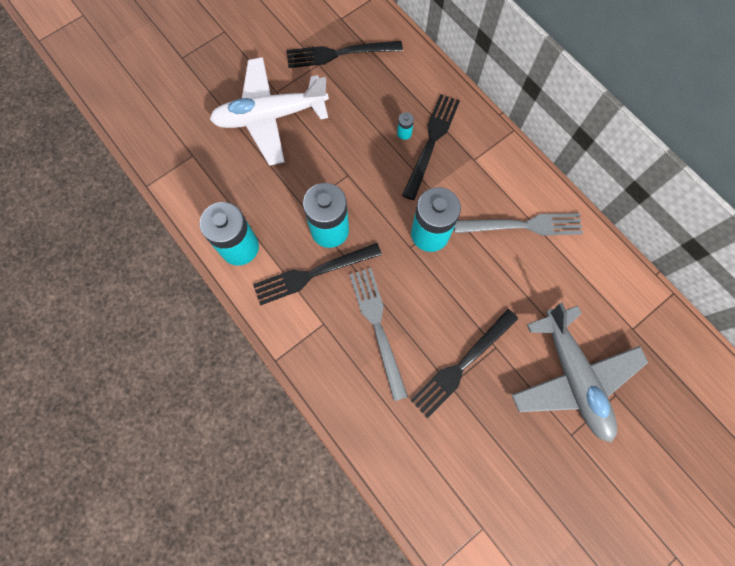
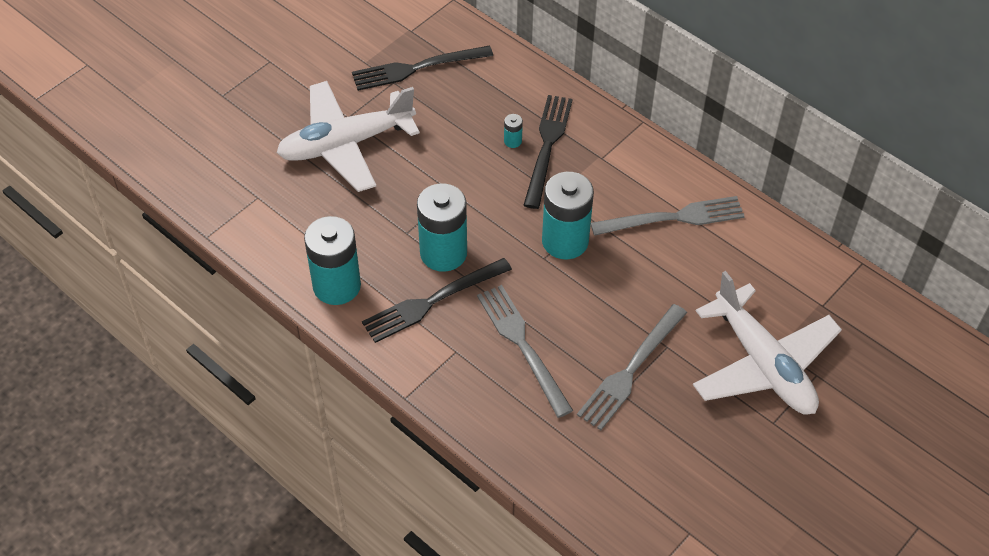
camera: 10 degrees left, 20 degrees down
(462, 365) = (630, 370): black fork -> grey fork
(573, 377) = (763, 363): grey plane -> white plane

